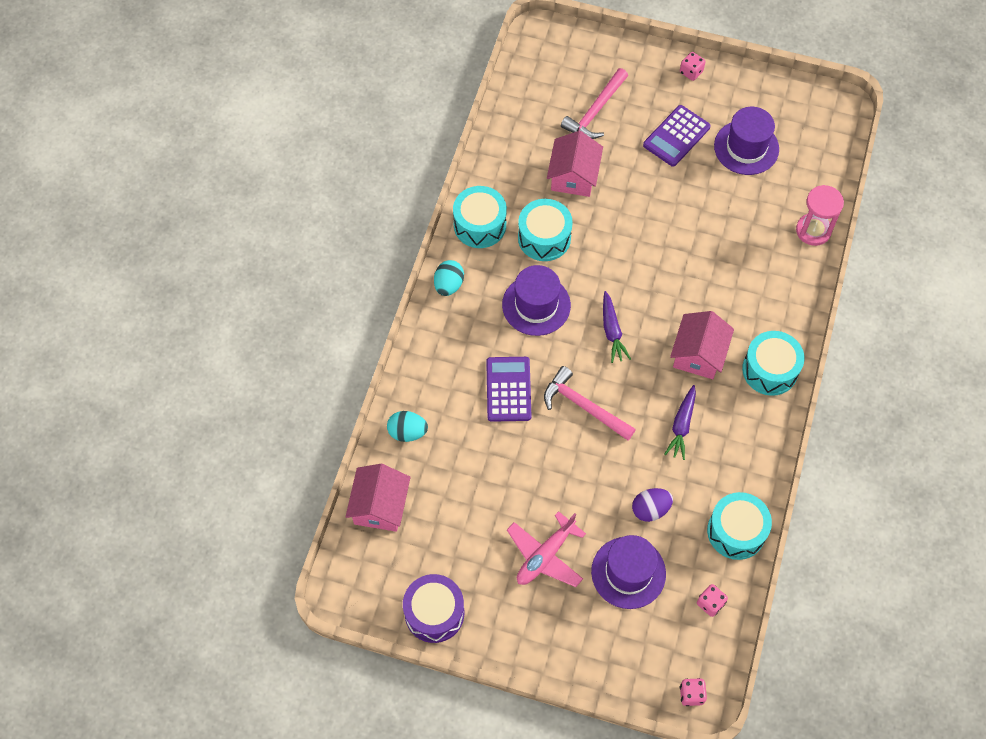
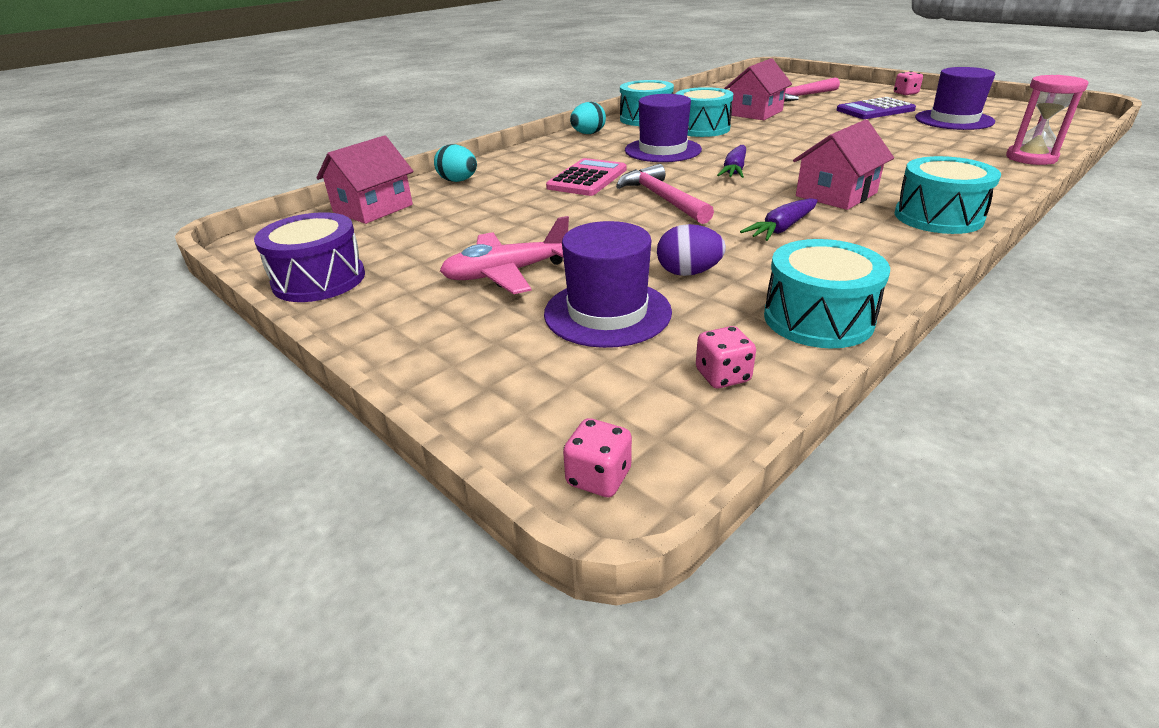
camera: 30 degrees right, 30 degrees down
(508, 389) = (587, 179): purple calculator -> pink calculator

